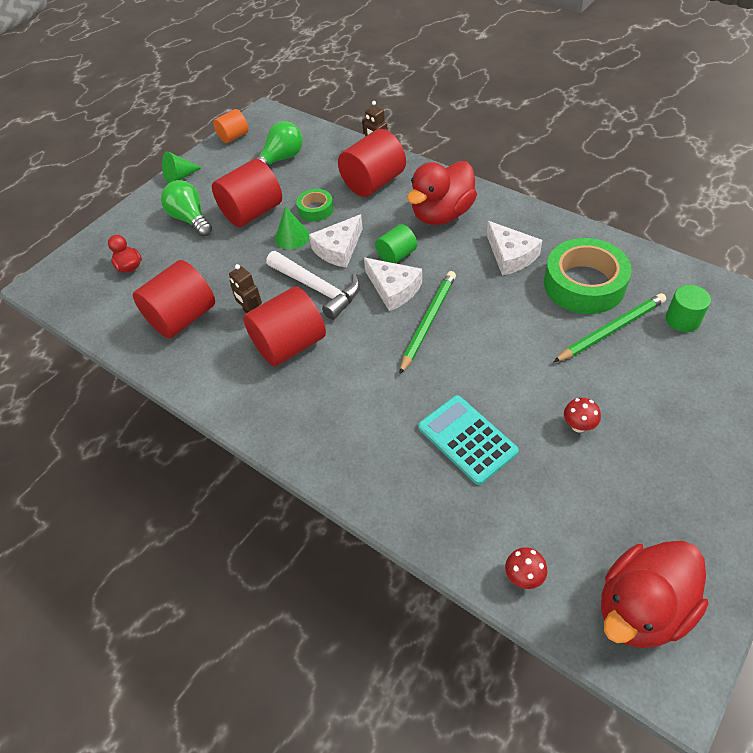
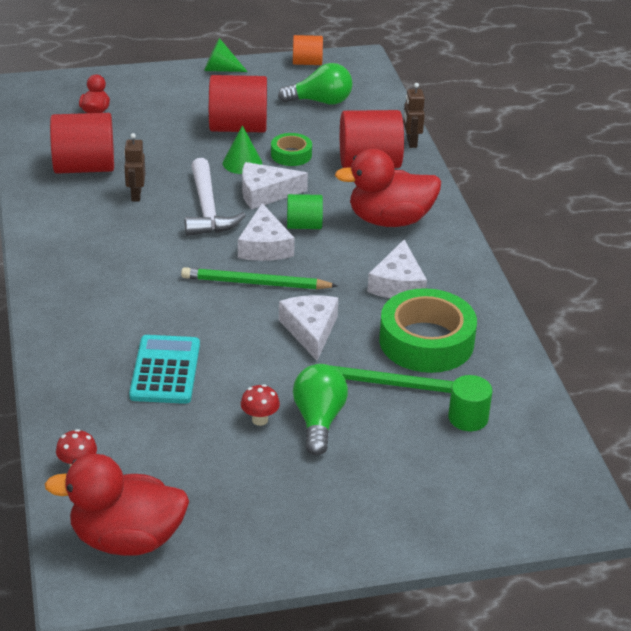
camera: 35 degrees right, 15 degrees down
(190, 219) = (184, 104): green light bulb -> green light bulb (318, 421)
(289, 345) = (132, 232): red cylinder -> none
(428, 322) = (255, 283): green pencil -> green pencil turned 150 degrees counterclockwise
(510, 330) = (310, 330): none -> white cheese

